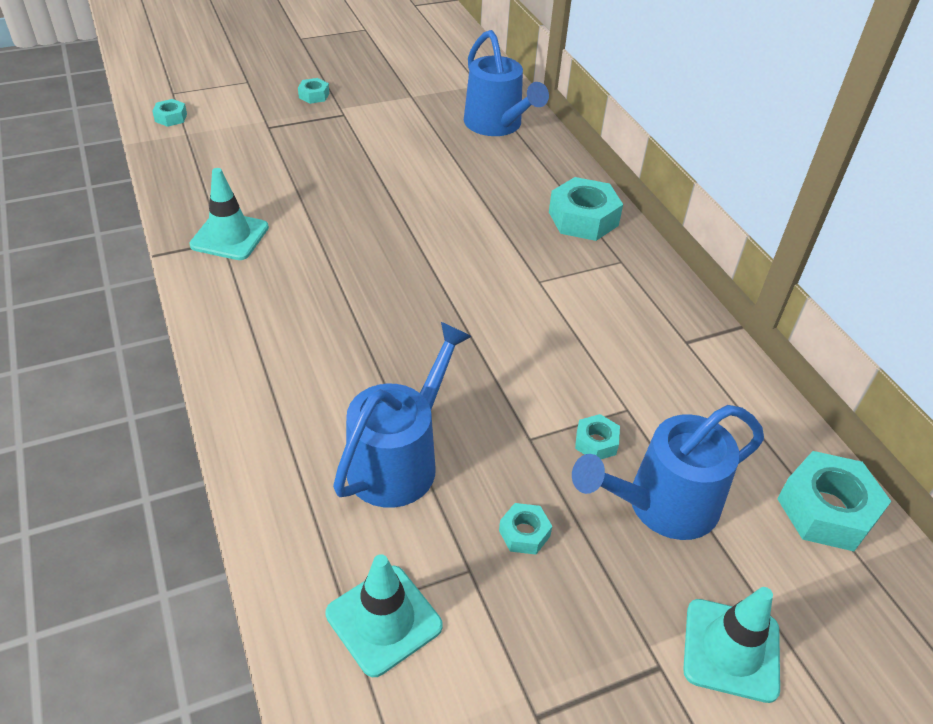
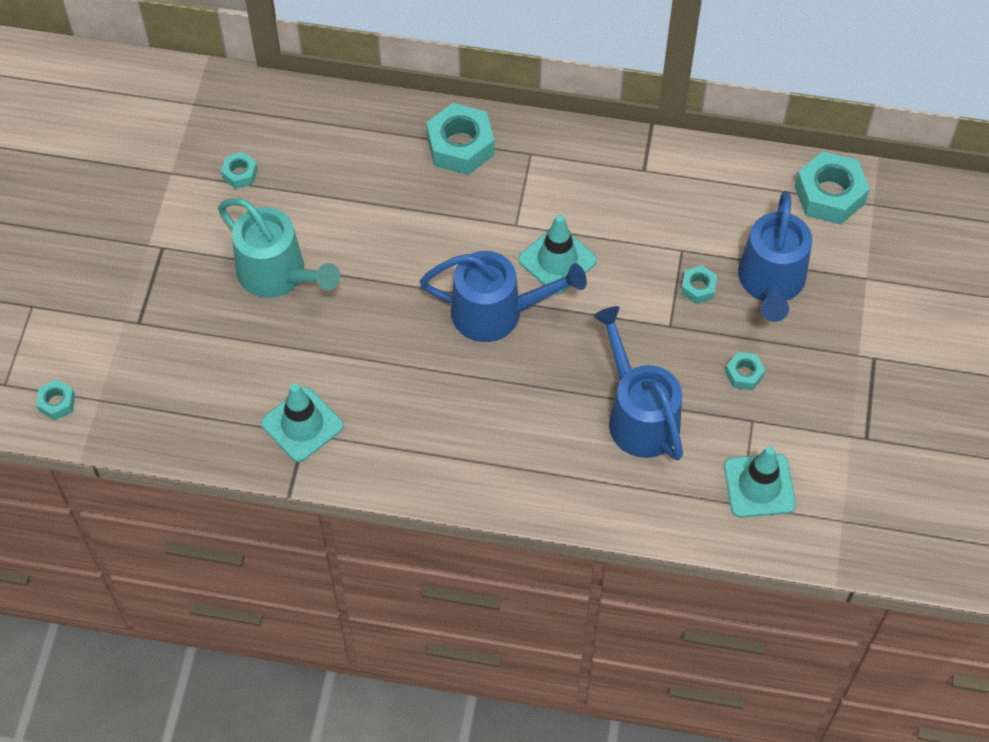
camera: 55 degrees left, 15 degrees up
(314, 95) = (107, 257): turquoise nut -> turquoise nut (240, 174)
(366, 173) = (278, 275): none -> turquoise watering can
(497, 125) = (276, 129): blue watering can -> blue watering can (497, 313)
(731, 650) = (885, 315): turquoise traffic cone -> turquoise traffic cone (557, 260)

